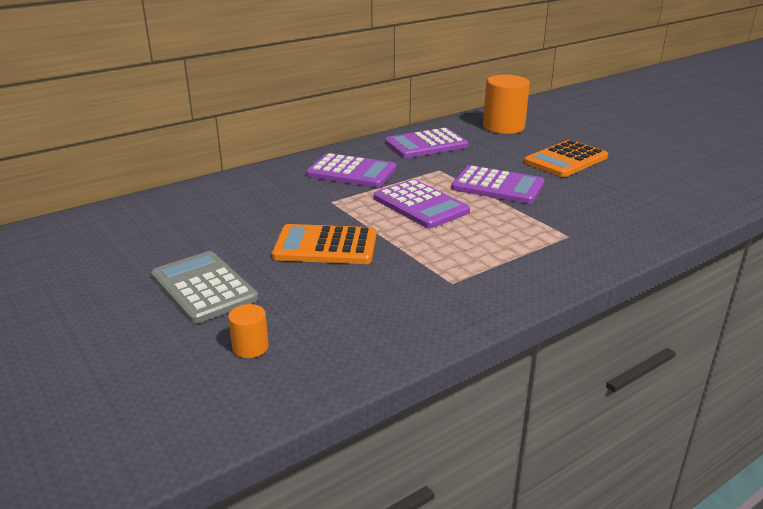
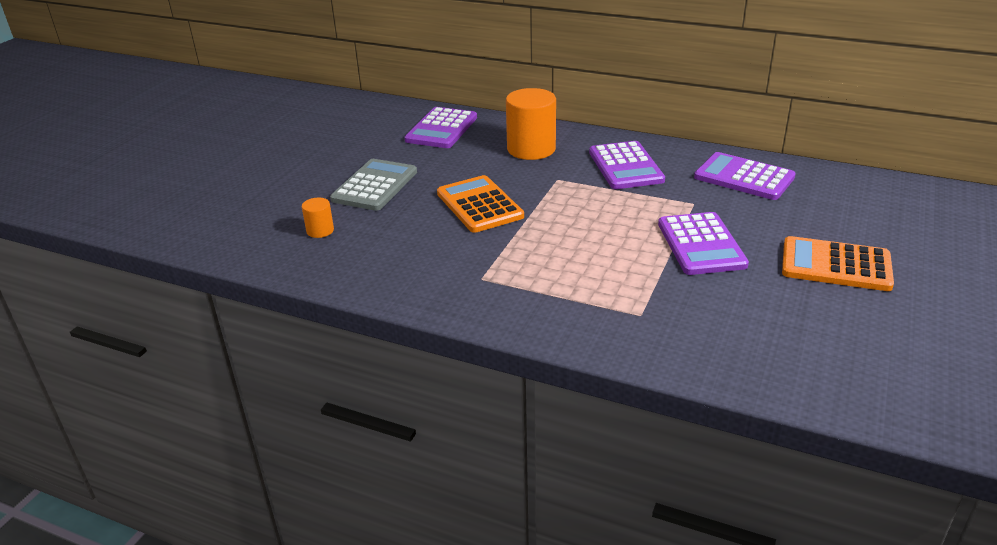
camera: 60 degrees right, 5 degrees up
(420, 205) = (604, 219): purple calculator -> purple calculator (441, 129)
(503, 127) = (868, 202): orange cylinder -> orange cylinder (531, 149)

